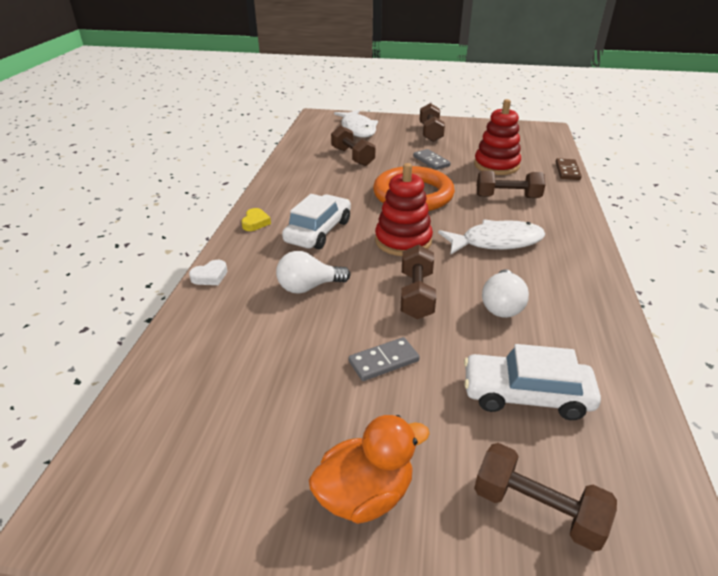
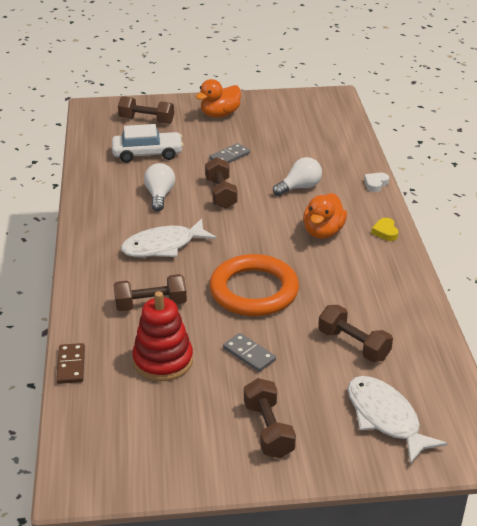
camera: 165 degrees right, 0 degrees up
(318, 231) = (323, 232): white car -> orange duck
(403, 241) = (245, 234): red stacking toy -> none

